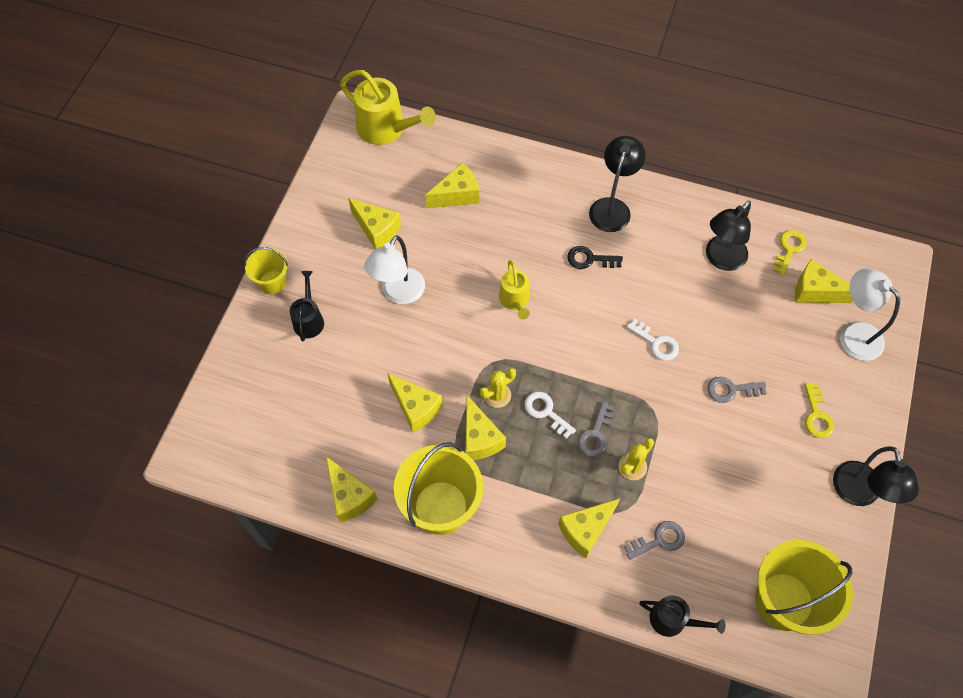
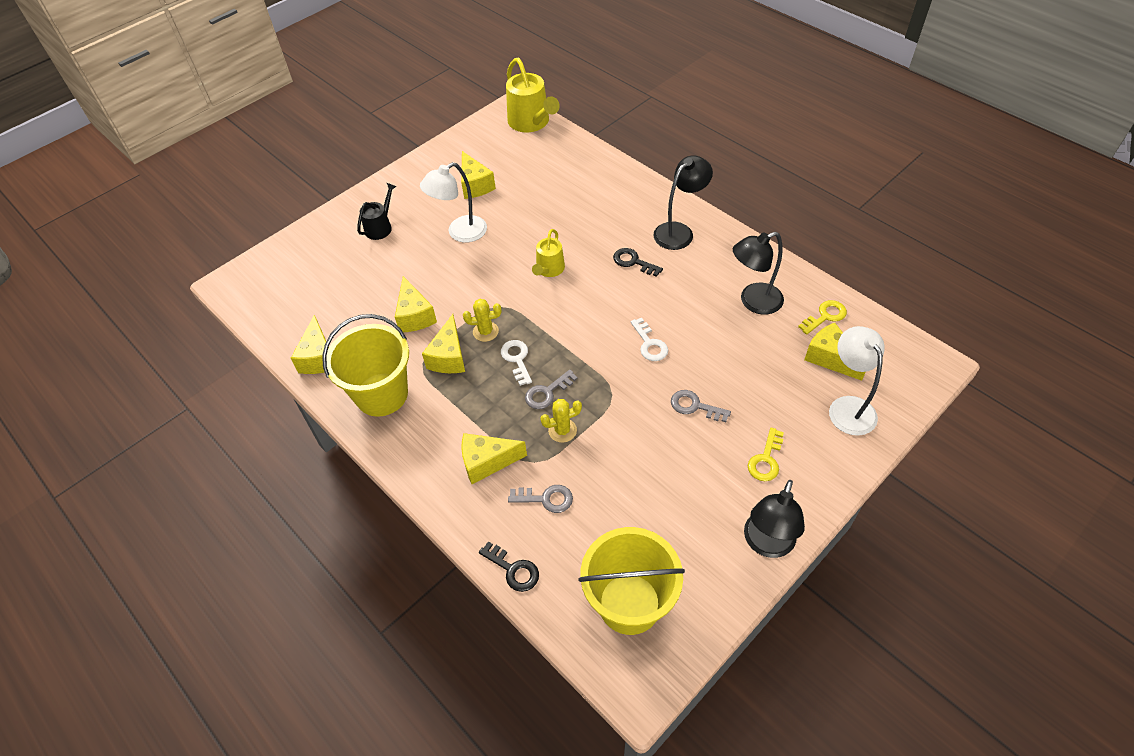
camera: 30 degrees right, 10 degrees down
(272, 282) = (373, 194): yellow bucket -> none
(457, 195) = (554, 182): yellow cheese -> none
(673, 620) = (513, 570): black watering can -> black key

